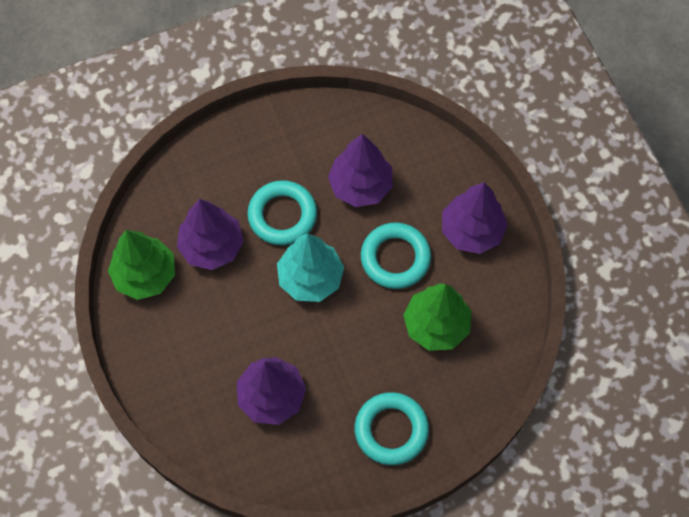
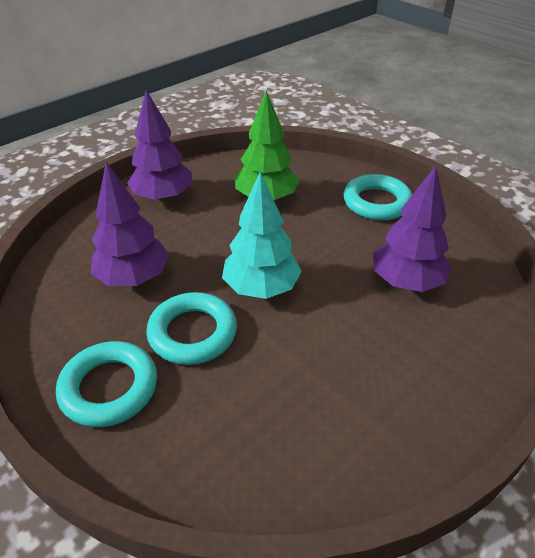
camera: 110 degrees left, 25 degrees down
(145, 275) = (341, 456): green tree -> none
(212, 246) = (263, 391): purple tree -> none
(395, 258) = (210, 235): turquoise ring -> turquoise ring (109, 388)

